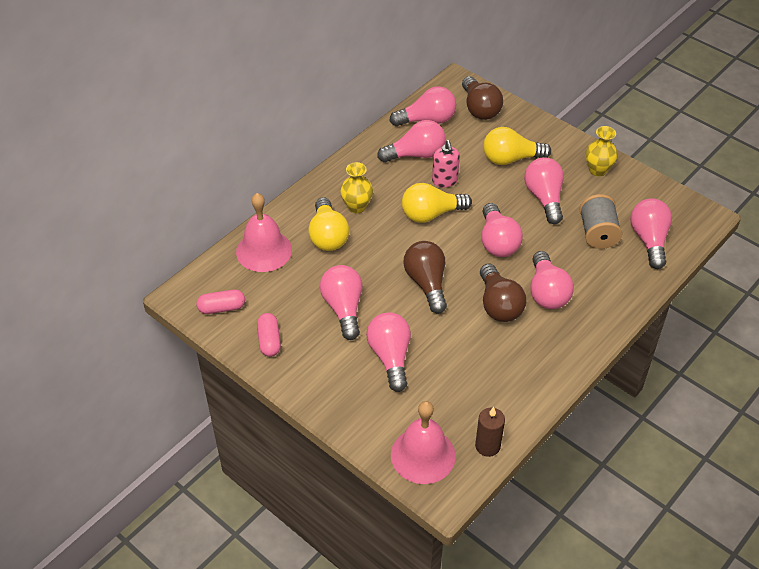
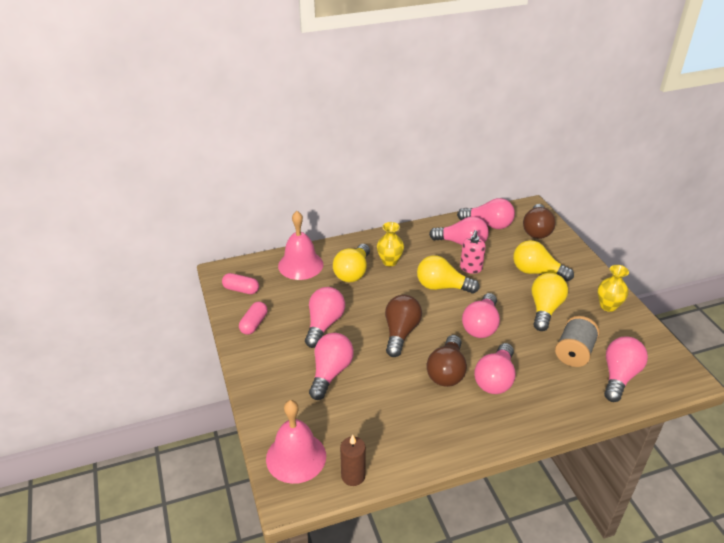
camera: 30 degrees right, 10 degrees down
(544, 198) = (545, 309): pink light bulb -> yellow light bulb

